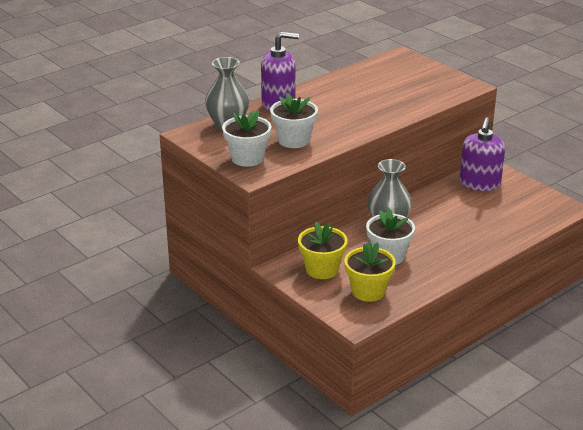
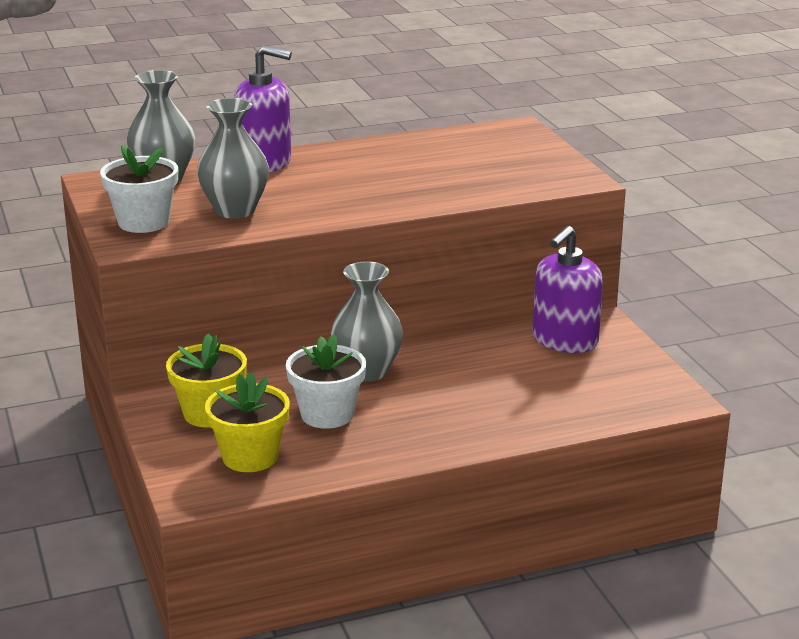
camera: 20 degrees right, 5 degrees down
(294, 140) = (235, 210): white flower pot -> grey vase

